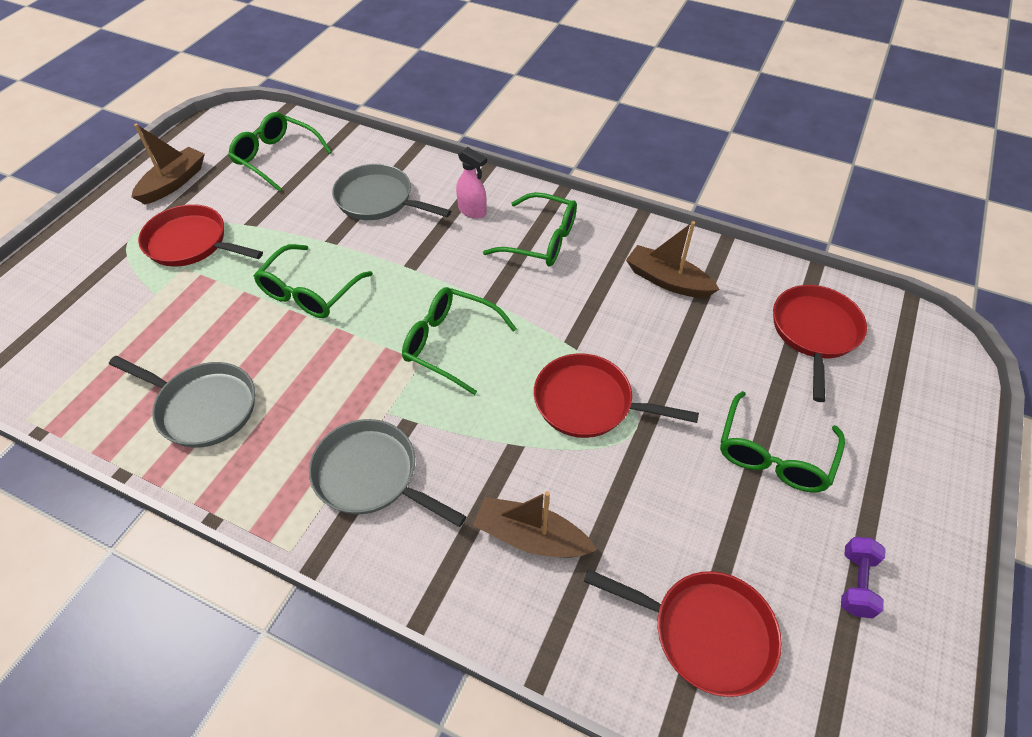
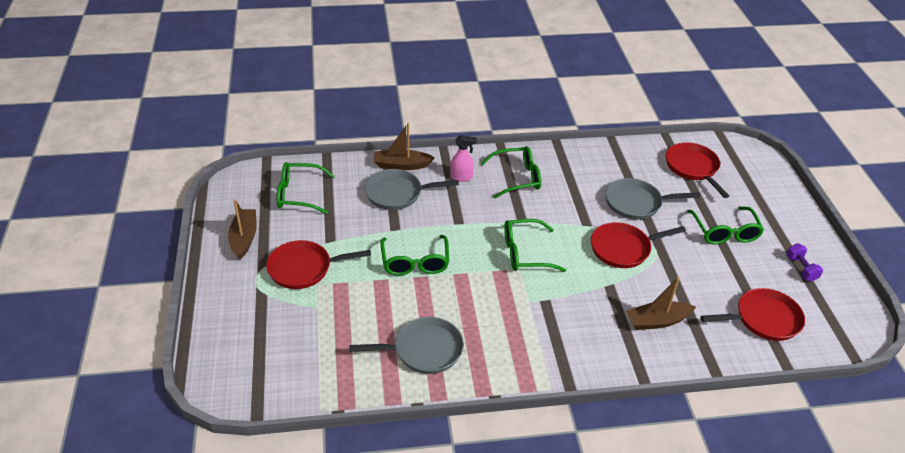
camera: 35 degrees left, 10 degrees down
(371, 475) = (554, 335): grey pan -> grey pan (636, 203)
(667, 280) = (603, 172): brown boat -> brown boat (401, 165)

